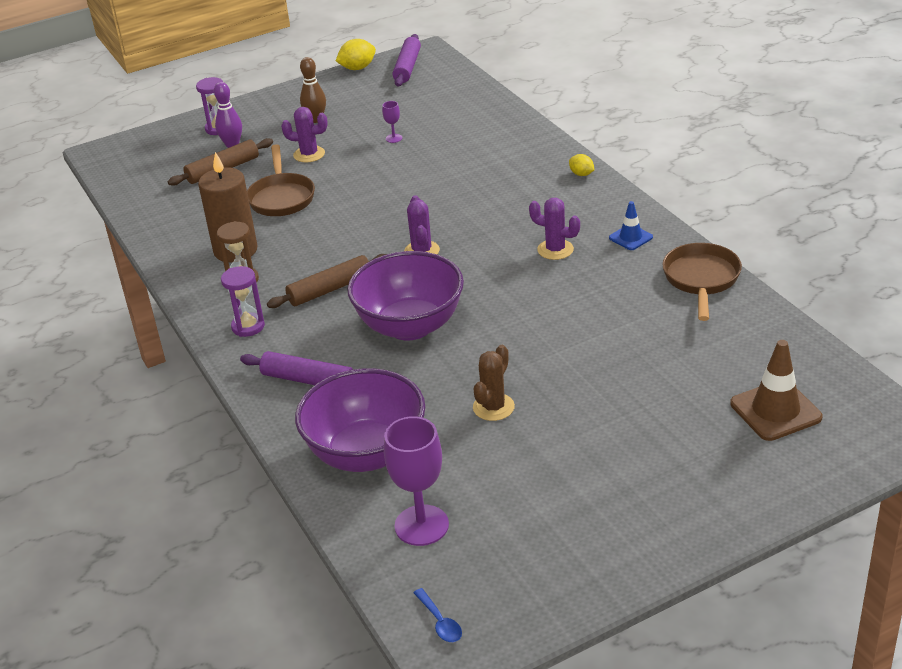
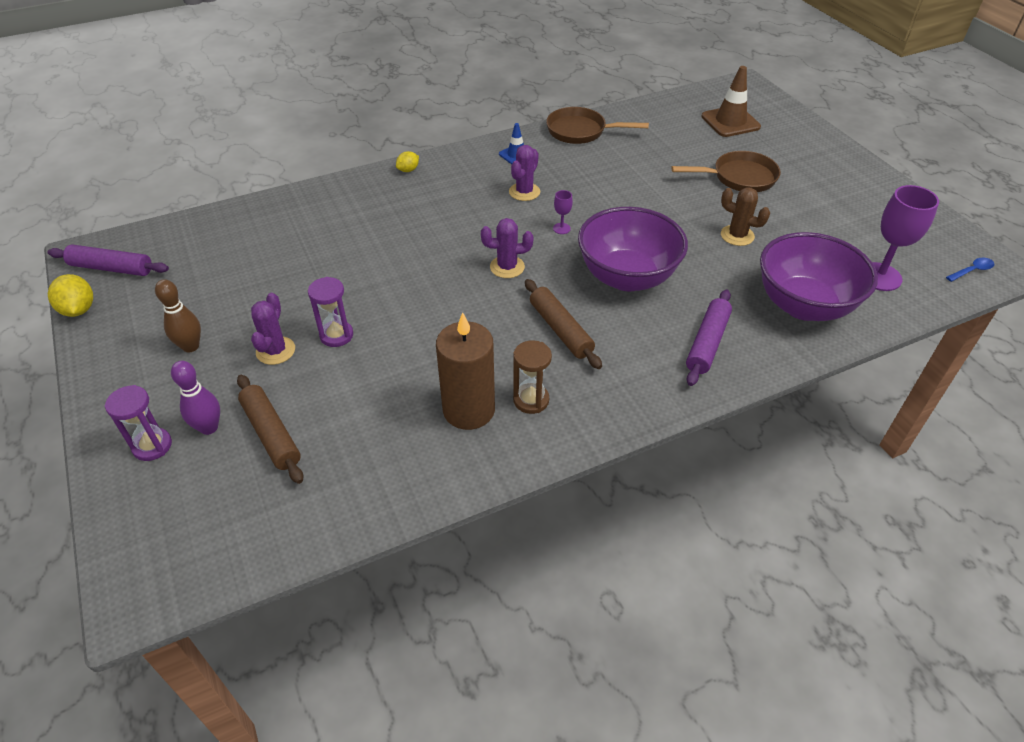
camera: 90 degrees left, 10 degrees up
(248, 326) = (619, 391): purple hourglass -> purple hourglass (336, 335)
(281, 197) = (366, 373): brown pan -> brown pan (739, 178)
(394, 138) = (277, 282): purple goblet -> purple goblet (561, 228)

